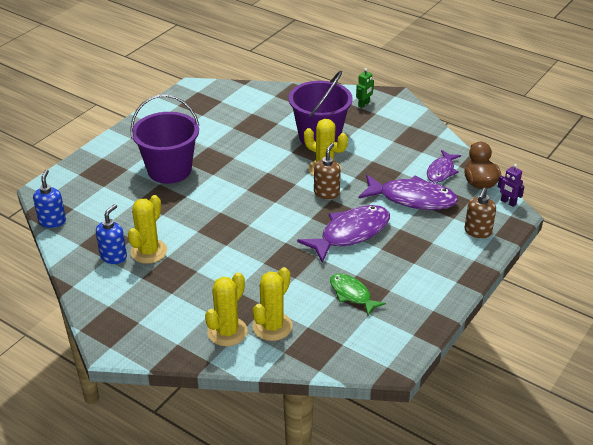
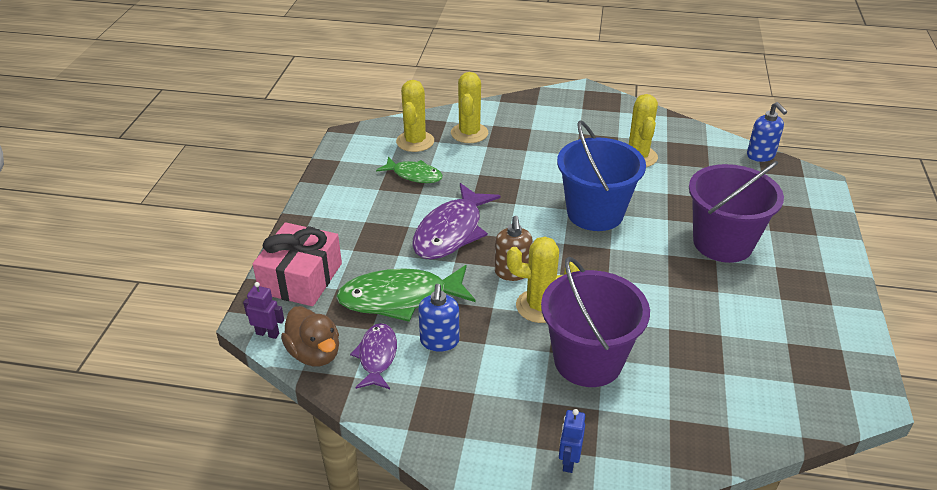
camera: 155 degrees right, 0 degrees up
(113, 256) = (663, 144): blue soap dispenser -> blue soap dispenser (439, 341)
(227, 332) = (504, 120): yellow cactus -> yellow cactus (415, 141)
(233, 215) = (595, 213): none -> blue bucket
(364, 104) = (568, 461): green robot -> blue robot
(412, 199) = (400, 298): purple fish -> green fish
(477, 232) = (301, 278): brown soap dispenser -> pink gift

